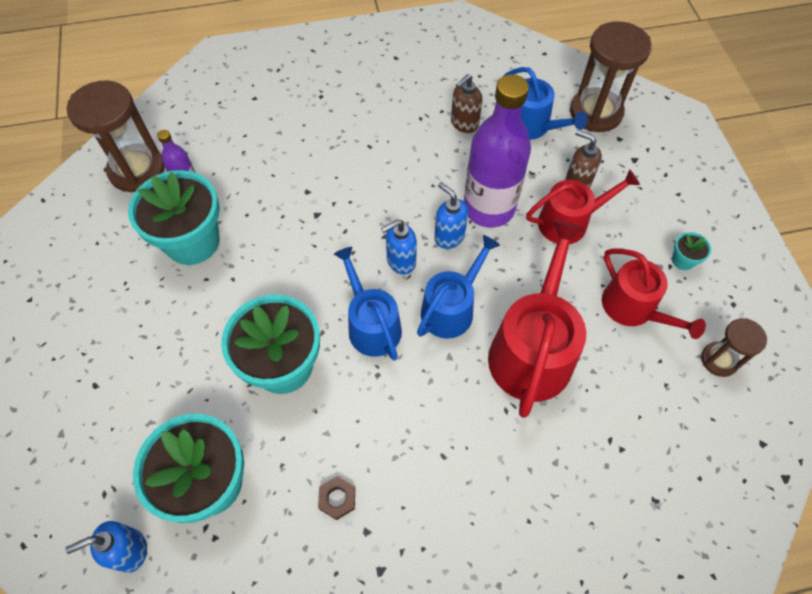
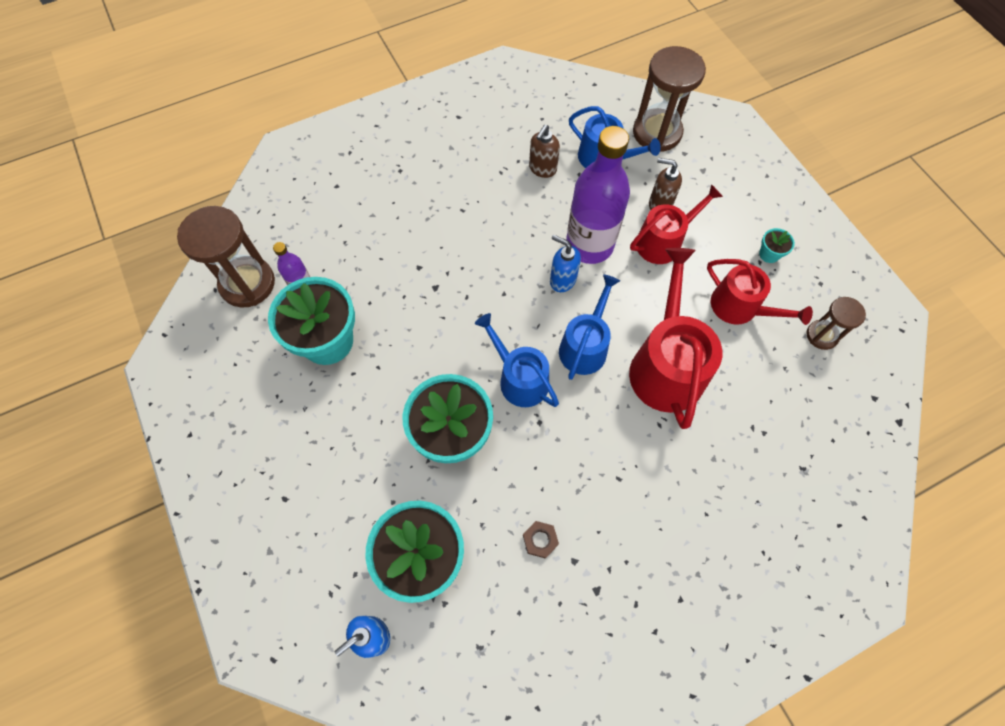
camera: 15 degrees left, 5 degrees up
(400, 261) = (526, 313): blue soap dispenser -> none

